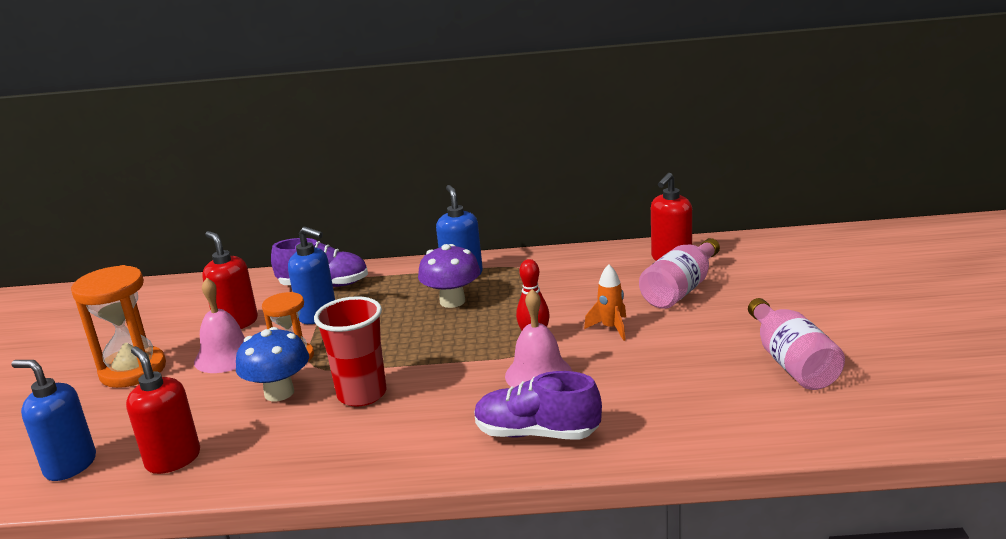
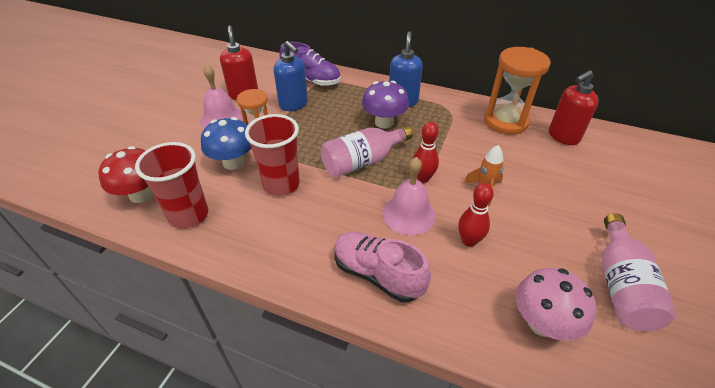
camera: 20 degrees right, 20 degrees up
(70, 465) = (87, 175): blue soap dispenser -> none
(133, 370) = (166, 111): orange hourglass -> orange hourglass (505, 121)
(173, 459) = (141, 194): red soap dispenser -> red mushroom
(259, 457) = (189, 215): none -> red cup
(536, 433) = (377, 274): purple shoe -> pink shoe
(620, 376) = (469, 241): none -> red bowling pin
(681, 289) = (557, 170): pink bottle -> pink bottle (363, 161)
(731, 414) = (542, 323): none -> pink mushroom

